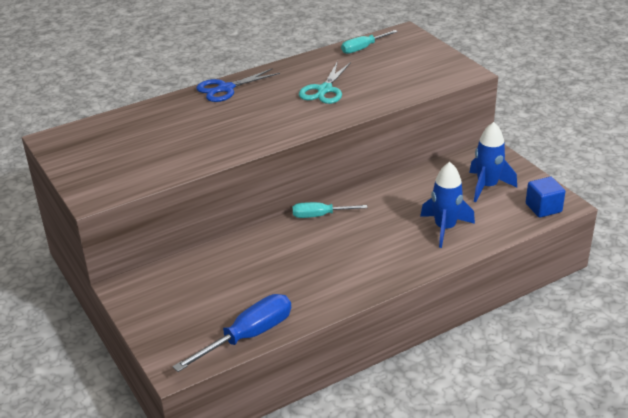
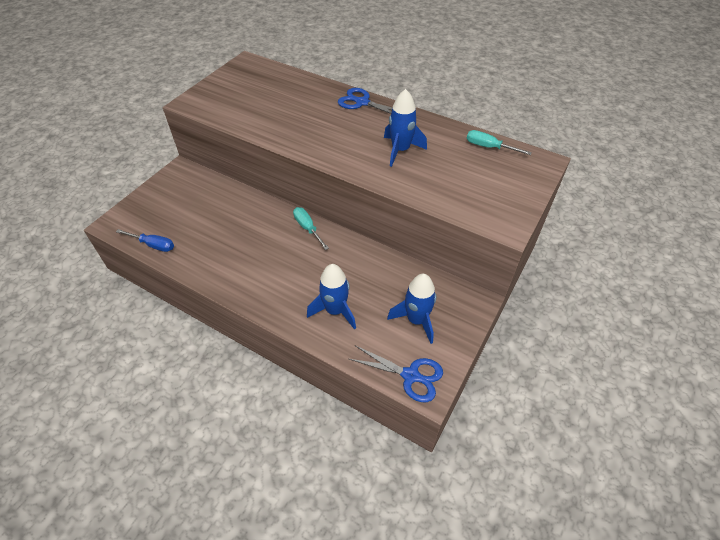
camera: 60 degrees right, 15 degrees up
(248, 336) = (153, 245): blue screwdriver -> blue screwdriver, size x0.63
(324, 90) = (400, 150): turquoise scissors -> blue rocket
(543, 208) = (410, 375): blue cube -> blue scissors

